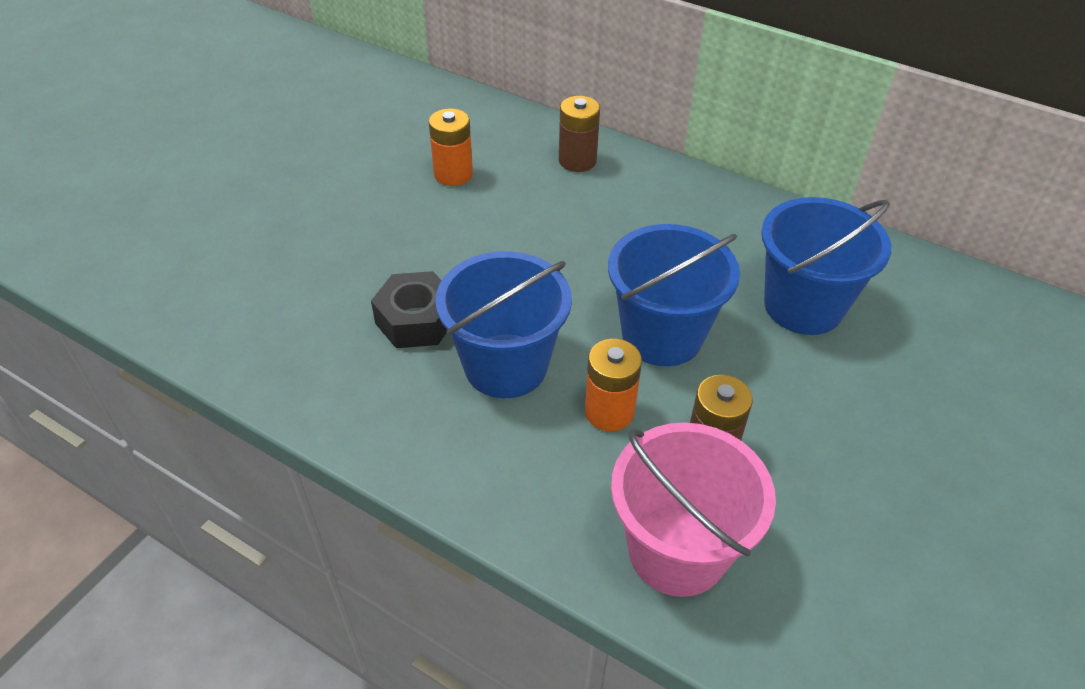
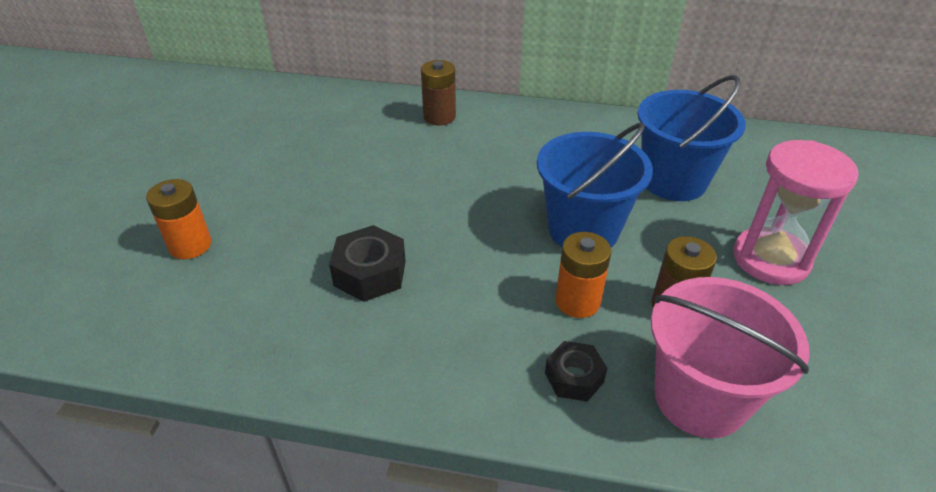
camera: 20 degrees left, 5 degrees down
(453, 174) = (341, 149): orange battery -> orange battery (190, 245)
(506, 366) = (470, 289): blue bucket -> none
(559, 488) = (574, 377): none -> black nut
(859, 430) = (770, 259): none -> pink hourglass

